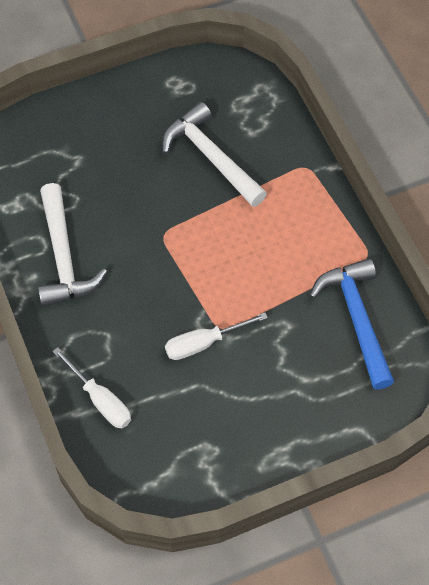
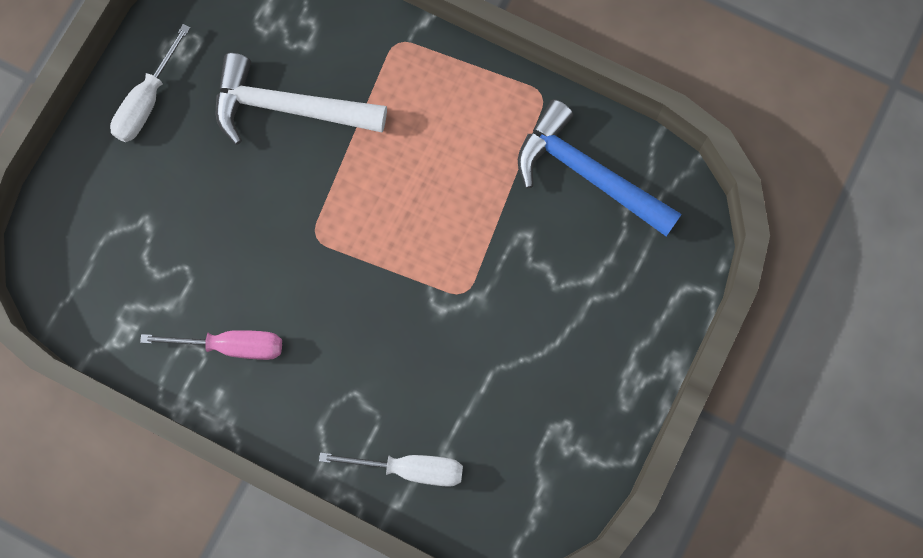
camera: 40 degrees left, 15 degrees up
(63, 256) = (232, 346): white hammer -> pink screwdriver
(204, 343) = (460, 323): white screwdriver -> white screwdriver (147, 101)

